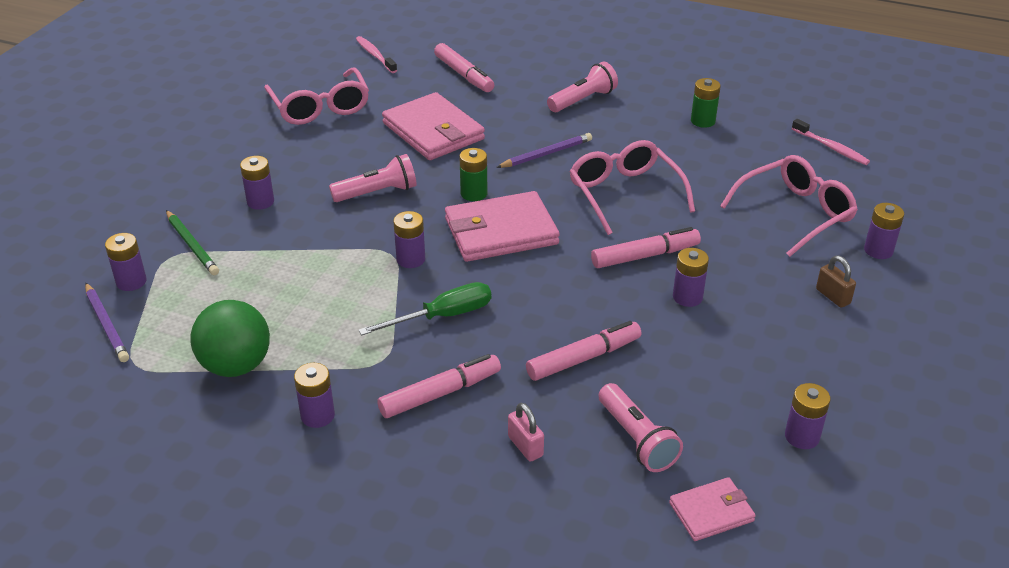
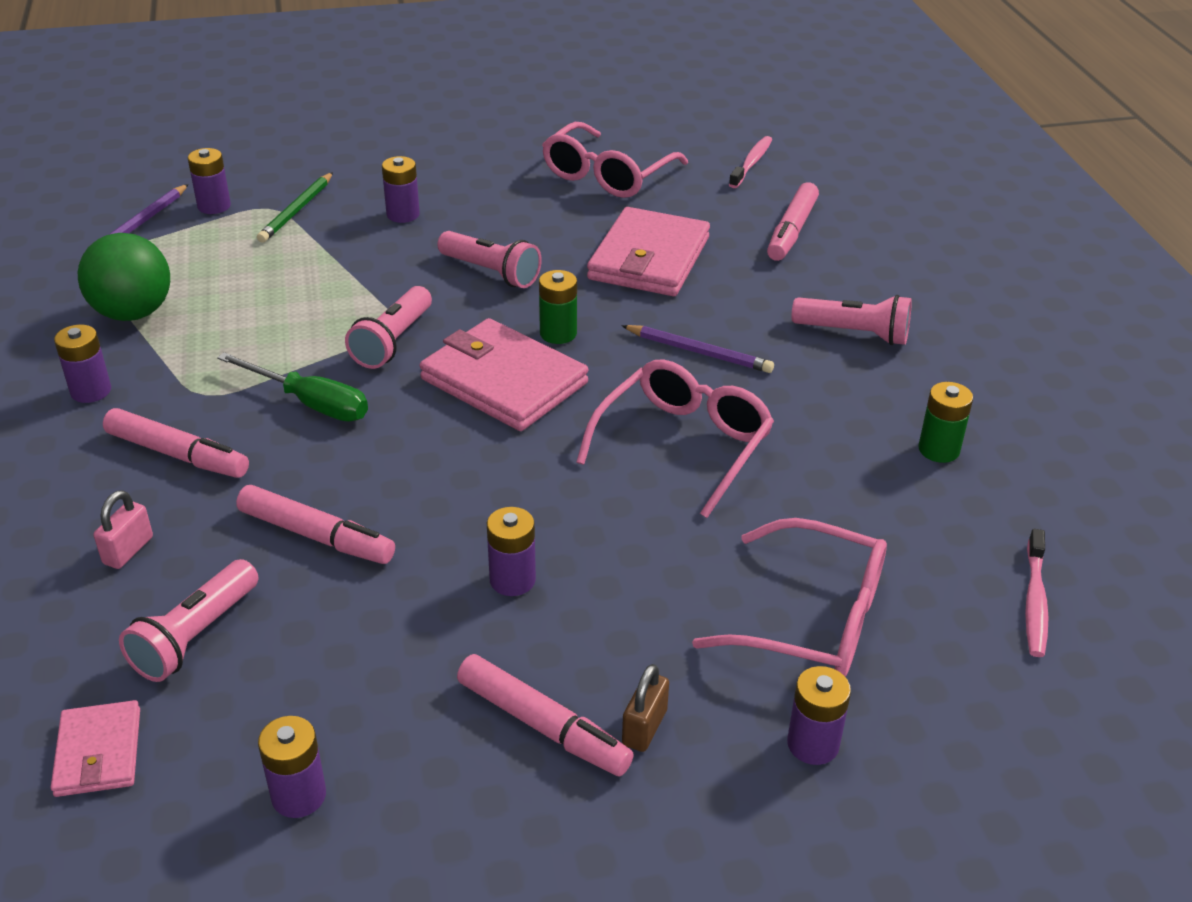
camera: 55 degrees right, 0 degrees up
(411, 259) = (392, 342): purple battery -> pink flashlight
(645, 256) = (566, 511): pink marker -> pink marker (543, 725)
(711, 512) = (98, 752): pink wallet -> pink wallet turned 45 degrees clockwise

